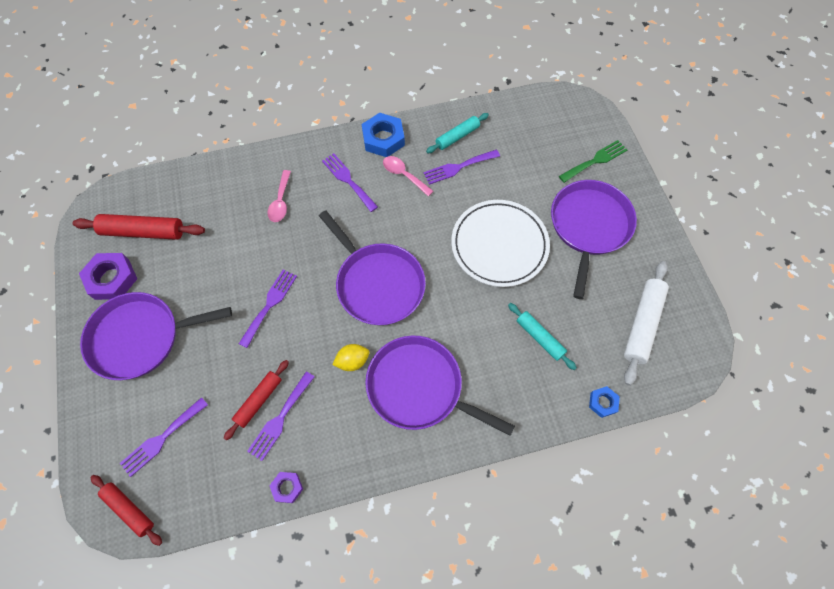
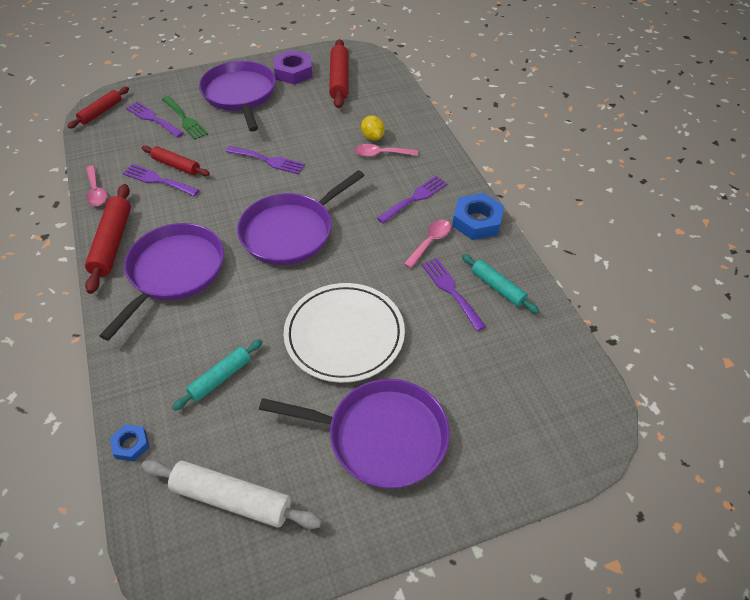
camera: 85 degrees right, 15 degrees down
(287, 487) = (96, 191): purple nut -> pink spoon
(352, 361) = (207, 221): yellow lemon -> yellow lemon (372, 137)
(373, 454) = (112, 243): none -> red rolling pin
(595, 160) = (495, 448): green fork -> green fork (185, 119)

